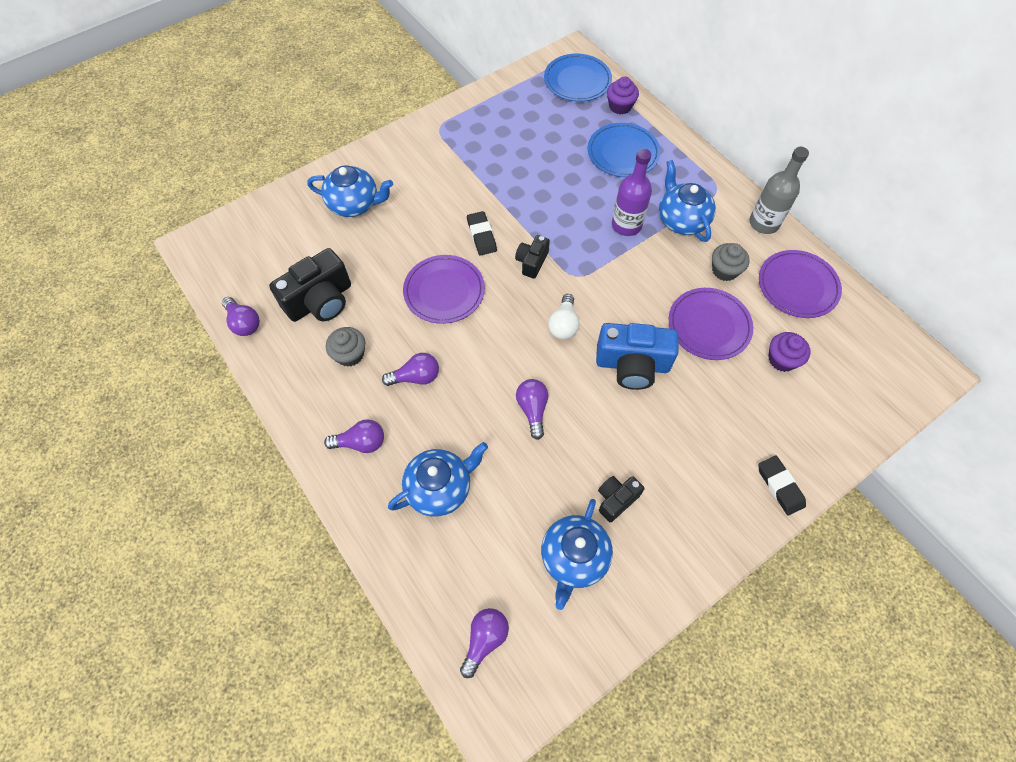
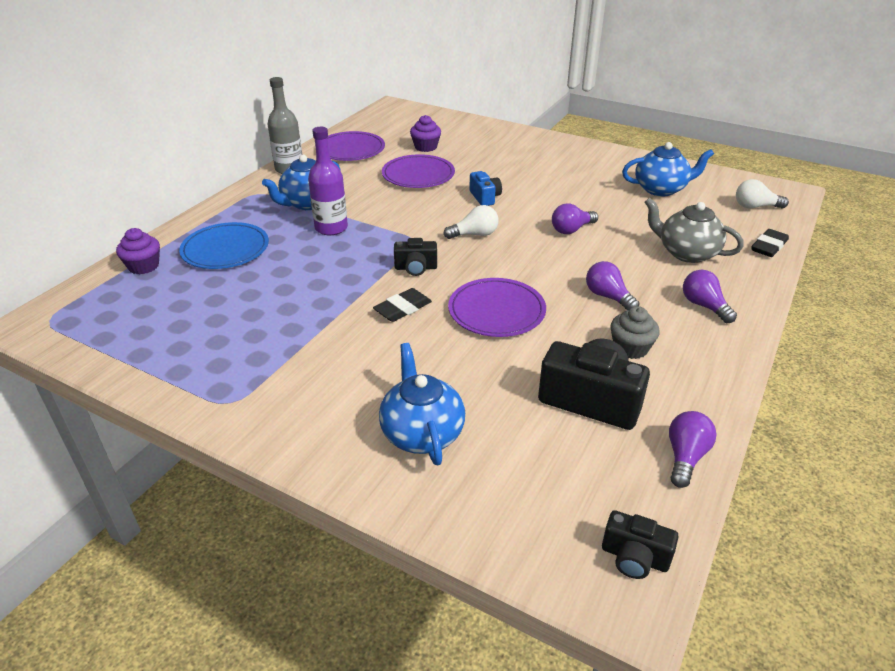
camera: 115 degrees left, 25 degrees down
(440, 488) = (686, 253): blue teapot -> grey teapot
(485, 639) = (755, 207): purple light bulb -> white light bulb
(577, 81) = (97, 307): blue plate -> none
(616, 499) = (602, 183): black camera -> black camera (634, 557)
(632, 365) = (485, 197): blue camera -> blue camera, size x0.55
(724, 270) = (355, 177): grey cupcake -> none
(780, 486) = (526, 136): black eraser -> black eraser (768, 246)

